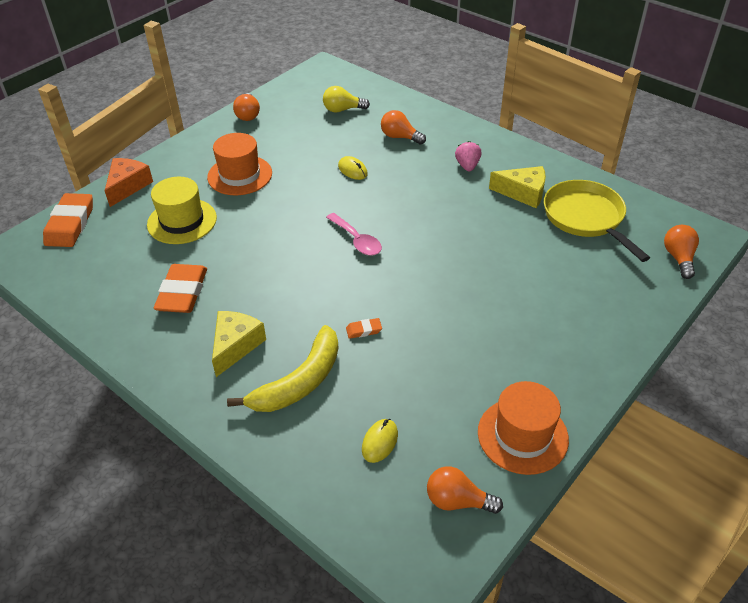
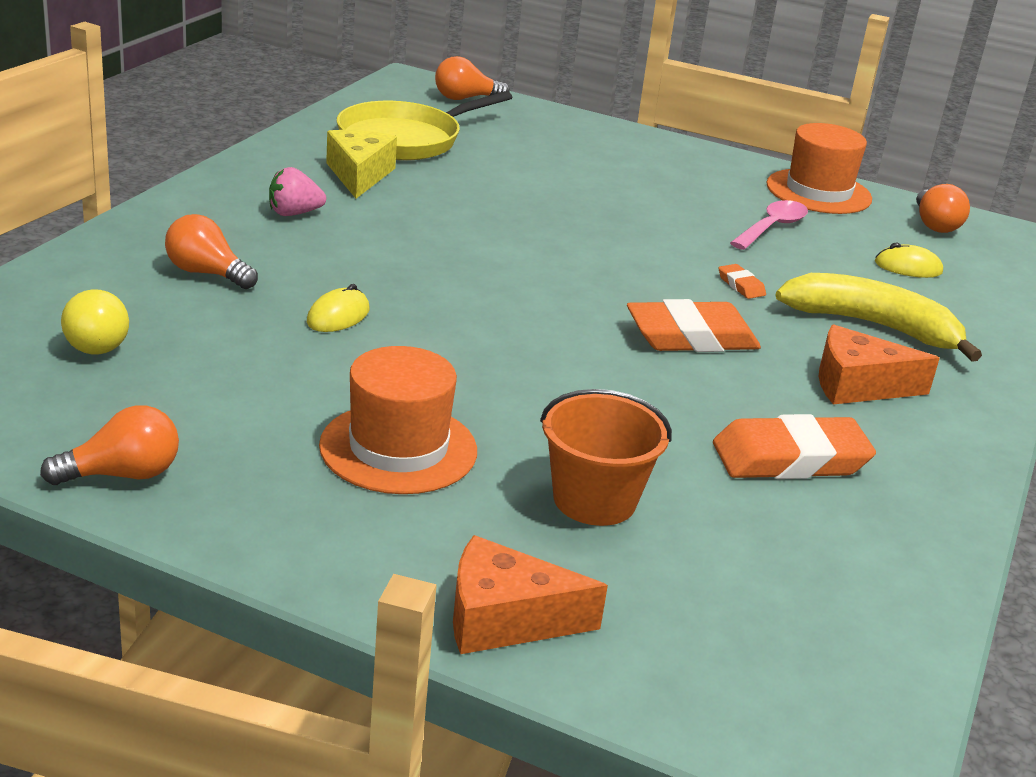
camera: 110 degrees left, 15 degrees down
(70, 224) = (699, 682): orange eraser -> orange eraser (691, 337)
(182, 221) = (594, 500): yellow hat -> orange bucket
(236, 346) = (857, 385): yellow cheese -> orange cheese
(357, 240) = (547, 301): pink spoon -> pink spoon (772, 227)
(400, 137) = (207, 273): orange light bulb -> orange light bulb turned 105 degrees clockwise

